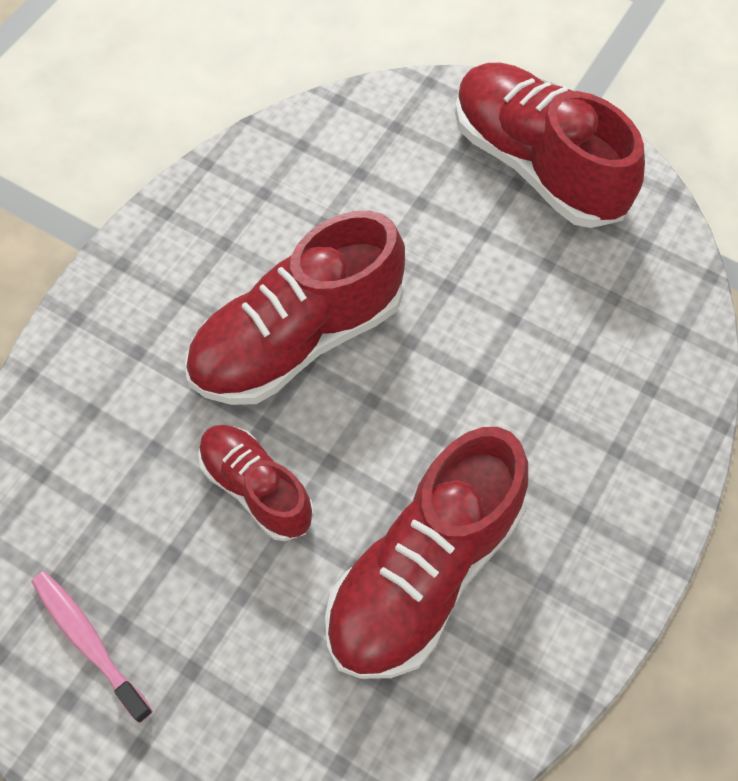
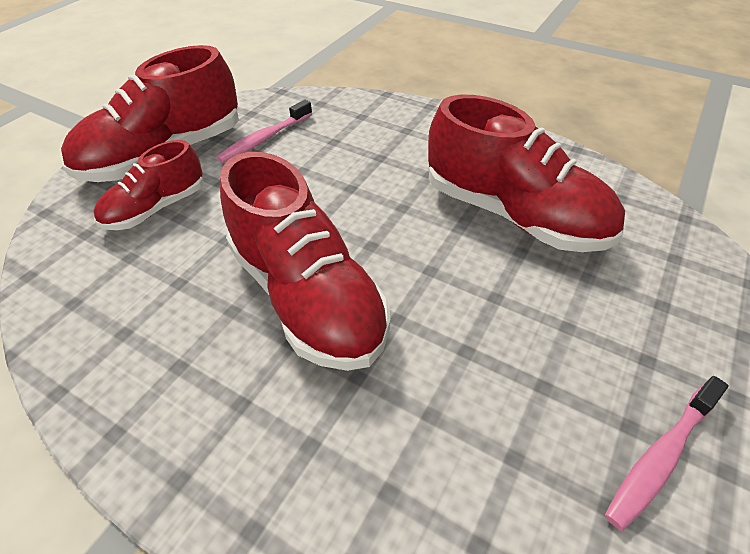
camera: 90 degrees left, 15 degrees down
(256, 488) = (464, 320): red shoe -> red shoe (156, 208)
(579, 268) = (264, 139): none -> pink toothbrush

